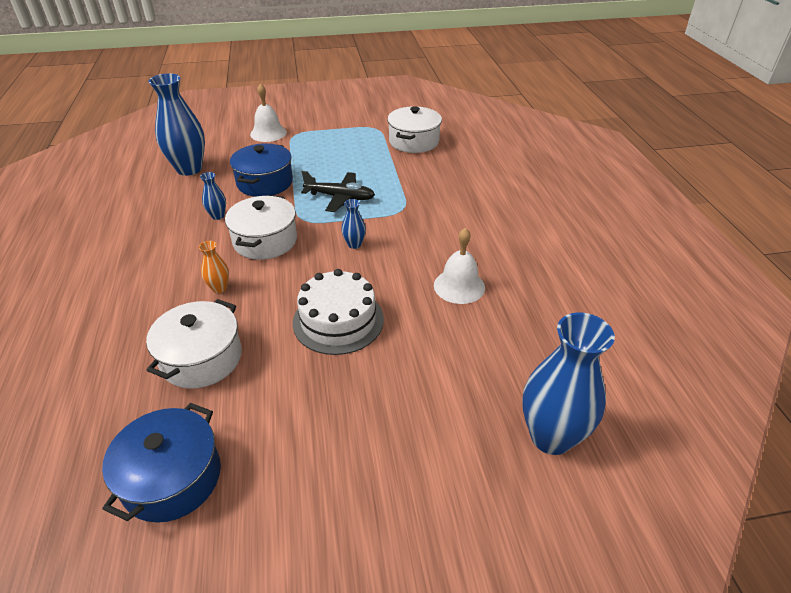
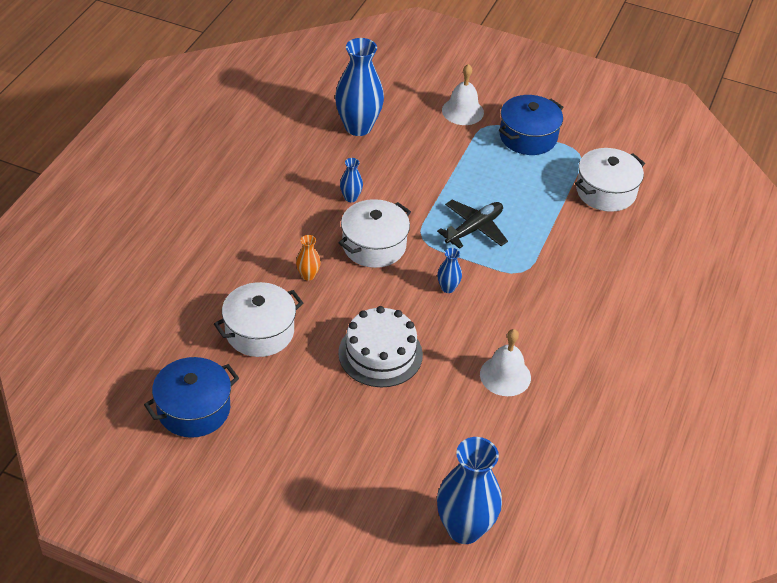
camera: 30 degrees right, 5 degrees up
(265, 182) = (416, 177): blue pot -> blue pot (528, 137)
(340, 197) = (474, 229): black plane -> black plane turned 90 degrees counterclockwise

